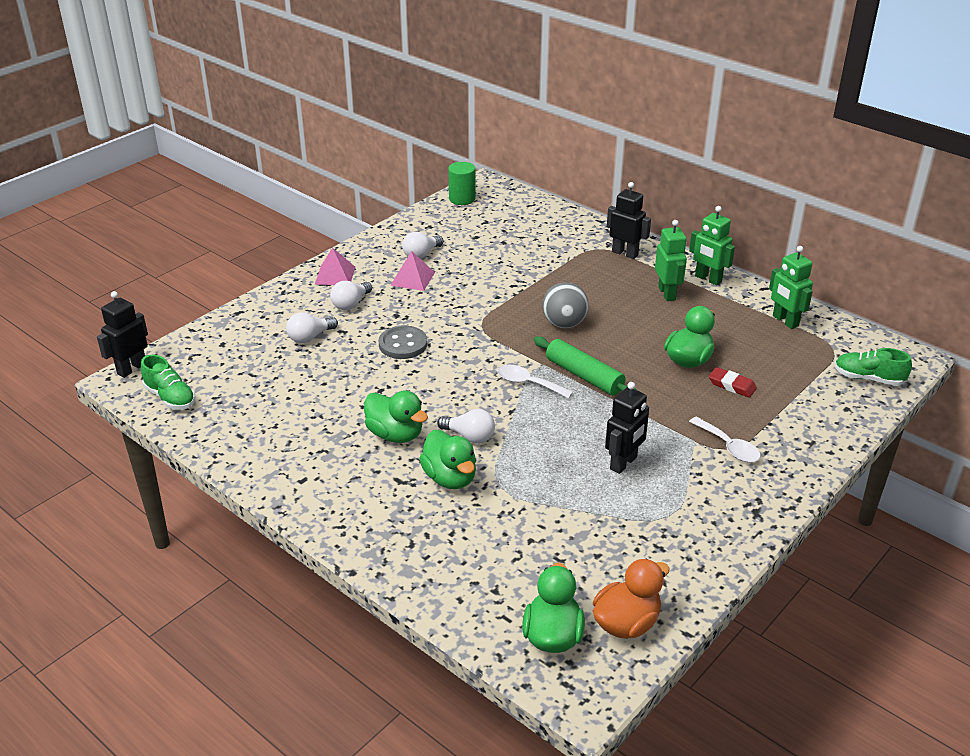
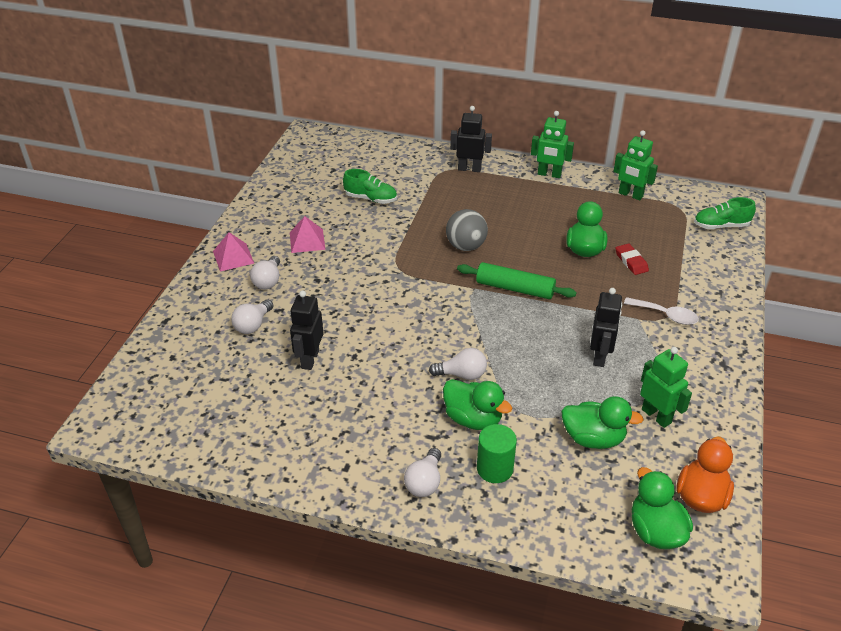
camera: 25 degrees left, 5 degrees up
(131, 368) = (97, 411): black robot -> black robot (309, 359)
(170, 397) = (159, 428): green shoe -> green shoe (371, 199)
(395, 434) = (398, 394): green duck -> green duck (593, 438)
(403, 344) = (343, 306): grey button -> none
(421, 254) = (298, 215): white light bulb -> white light bulb (424, 482)
(462, 199) = (297, 153): green cylinder -> green cylinder (494, 469)
(528, 383) = (475, 309): white spoon -> none
(667, 293) = (527, 196): green robot -> green robot (656, 416)
(732, 385) = (631, 261): red eraser -> red eraser turned 60 degrees clockwise

